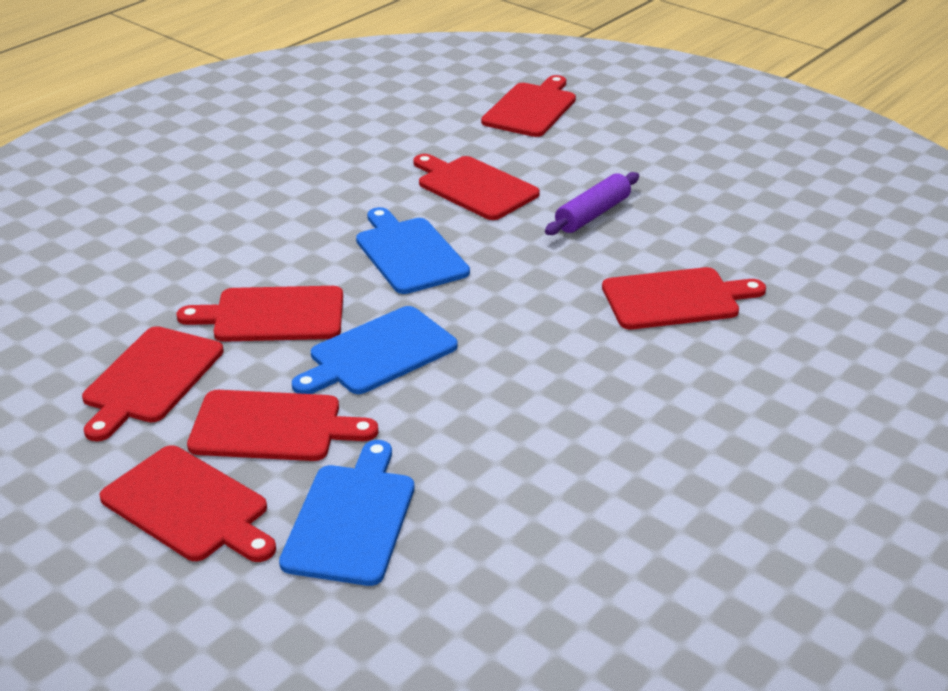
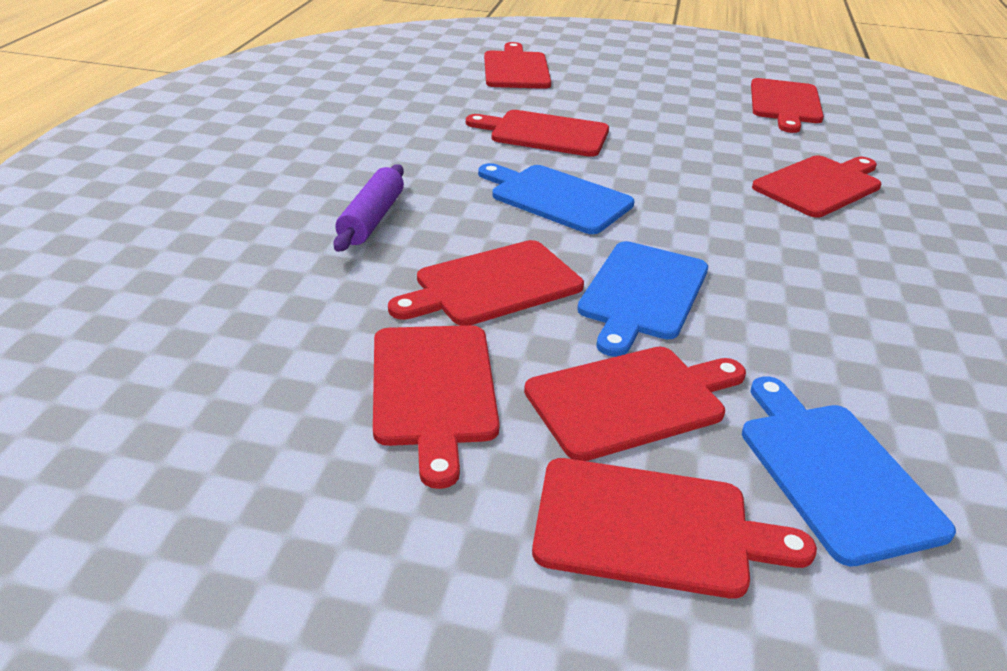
camera: 30 degrees left, 0 degrees up
(592, 214) = (669, 136): purple rolling pin -> purple rolling pin (371, 219)
(771, 202) = (785, 104): none -> red cutting board

